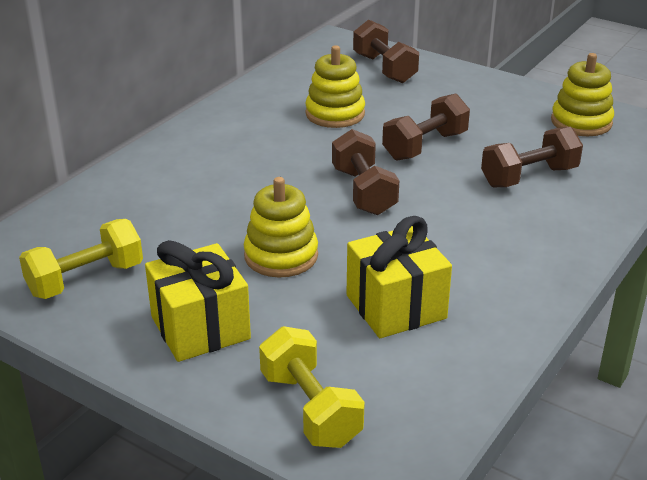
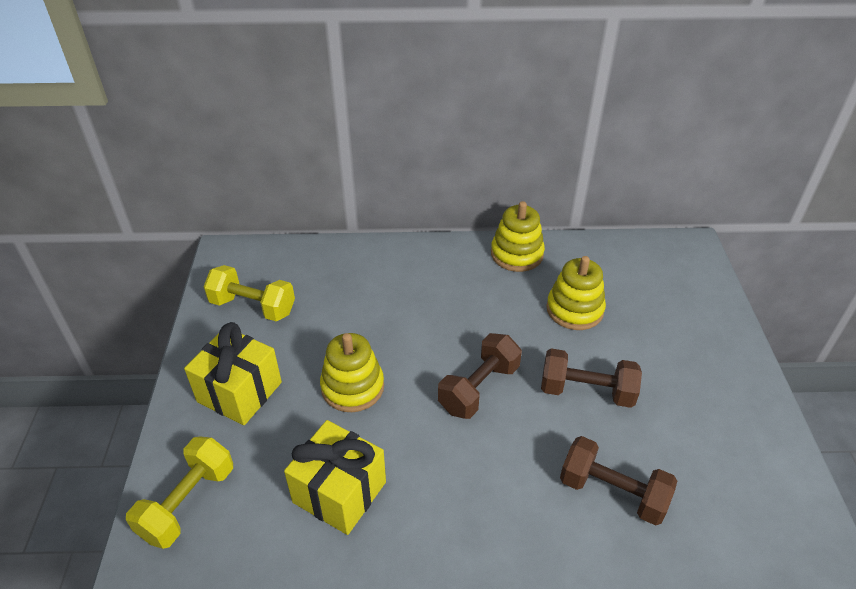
camera: 55 degrees right, 10 degrees up
(384, 68) = (683, 299): brown dumbbell -> none
(581, 122) = (760, 489): yellow stacking toy -> yellow stacking toy (516, 254)

